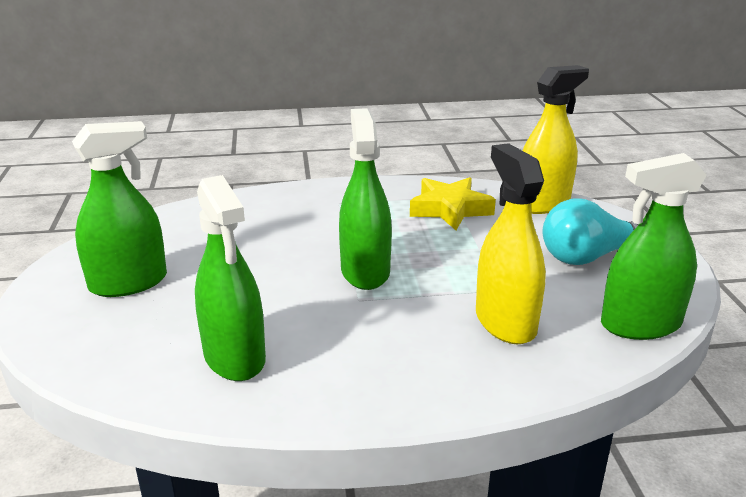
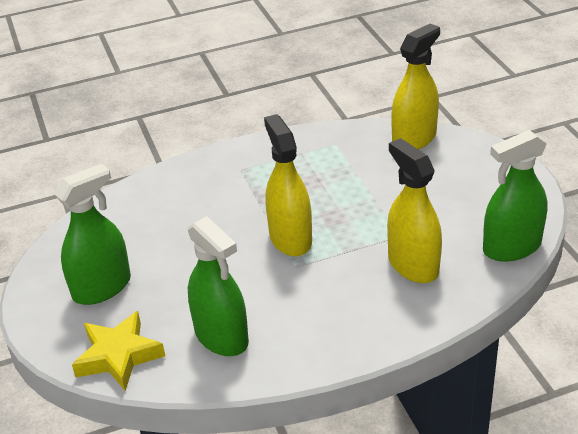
camera: 10 degrees left, 10 degrees up
(365, 271) = (290, 238): green spray bottle -> yellow spray bottle
(450, 209) = (338, 160): yellow star -> yellow star (118, 356)
(589, 257) = (463, 189): turquoise light bulb -> none

